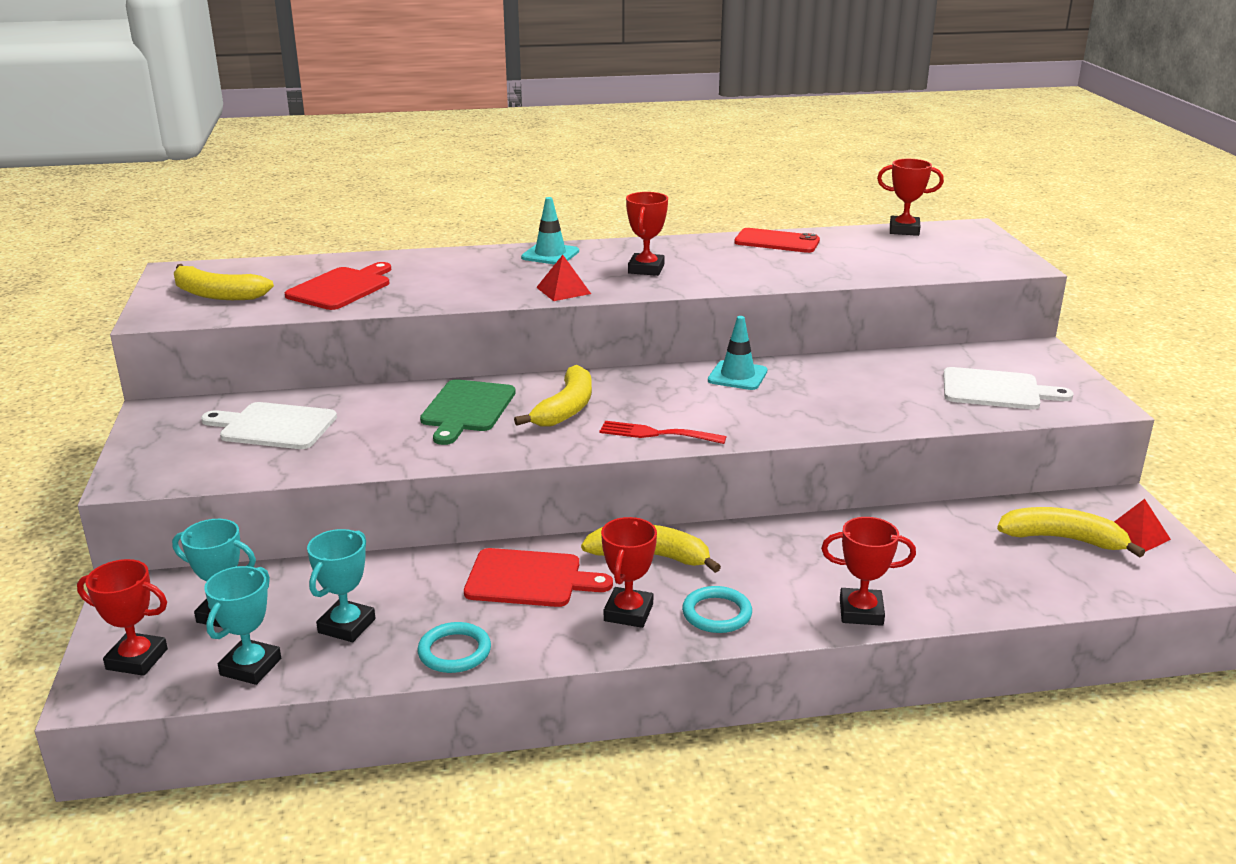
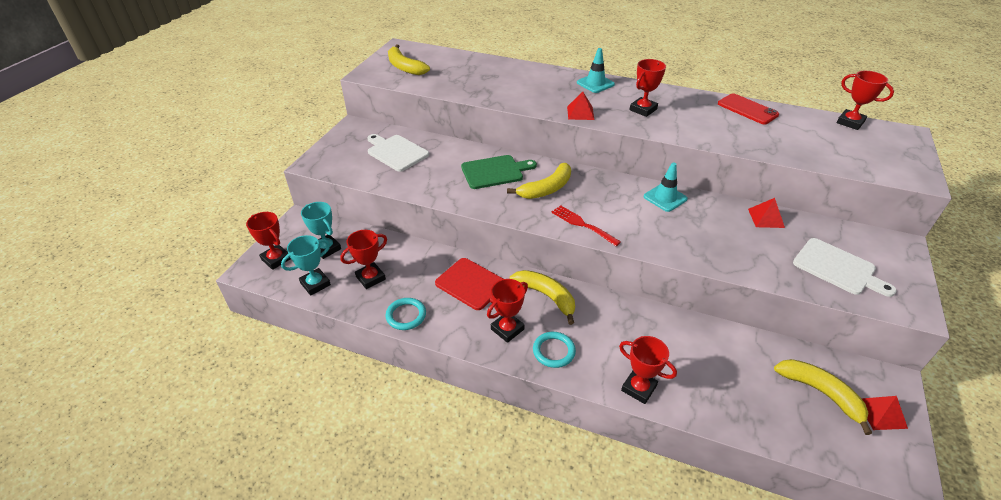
camera: 30 degrees right, 15 degrees up
(341, 288) = (465, 79): red cutting board -> none
(346, 626) = (370, 278): turquoise trophy -> red trophy
(467, 409) = (495, 172): green cutting board -> green cutting board turned 150 degrees counterclockwise
(876, 364) = (766, 218): none -> red pyramid

